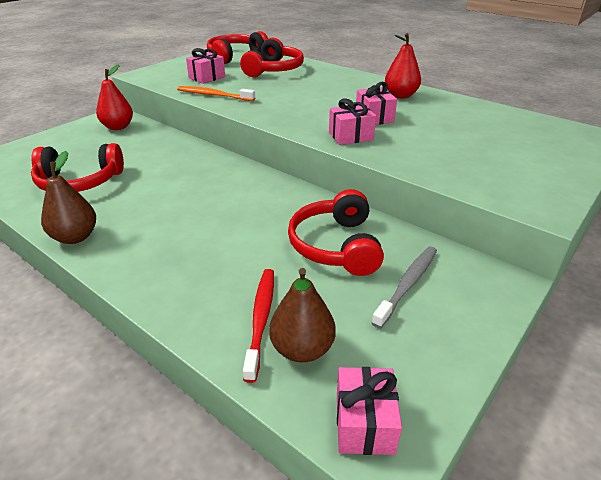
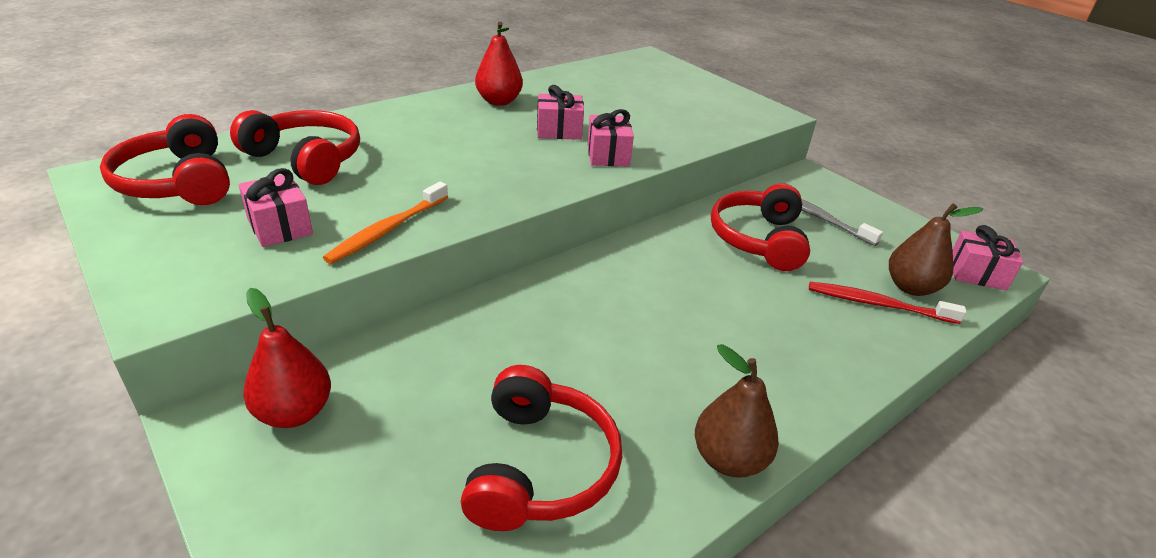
camera: 80 degrees left, 0 degrees up
(336, 246) = (758, 239): red headphones -> red headphones turned 90 degrees clockwise

